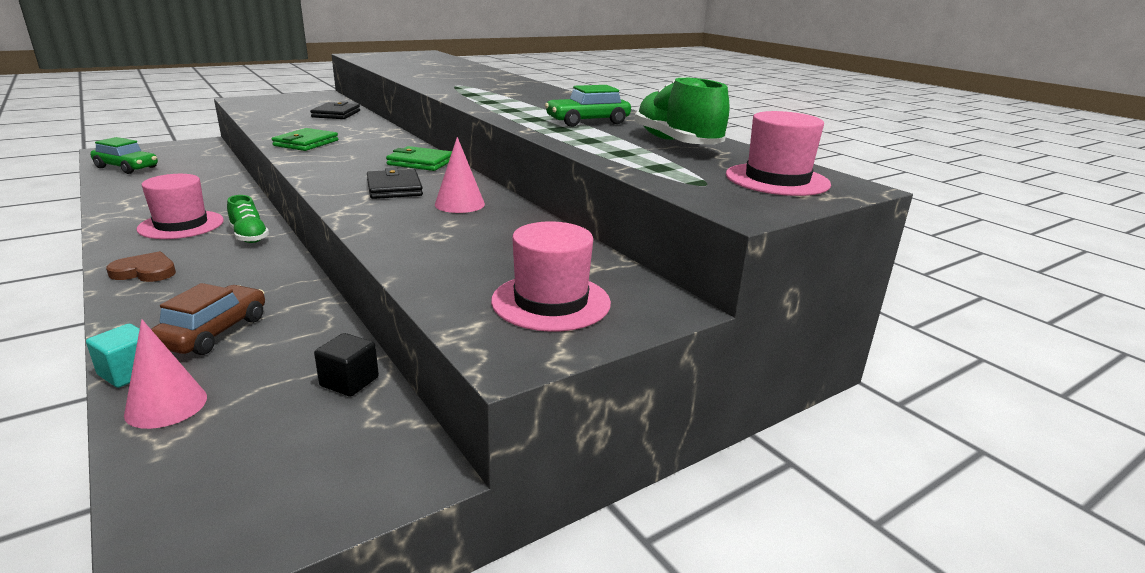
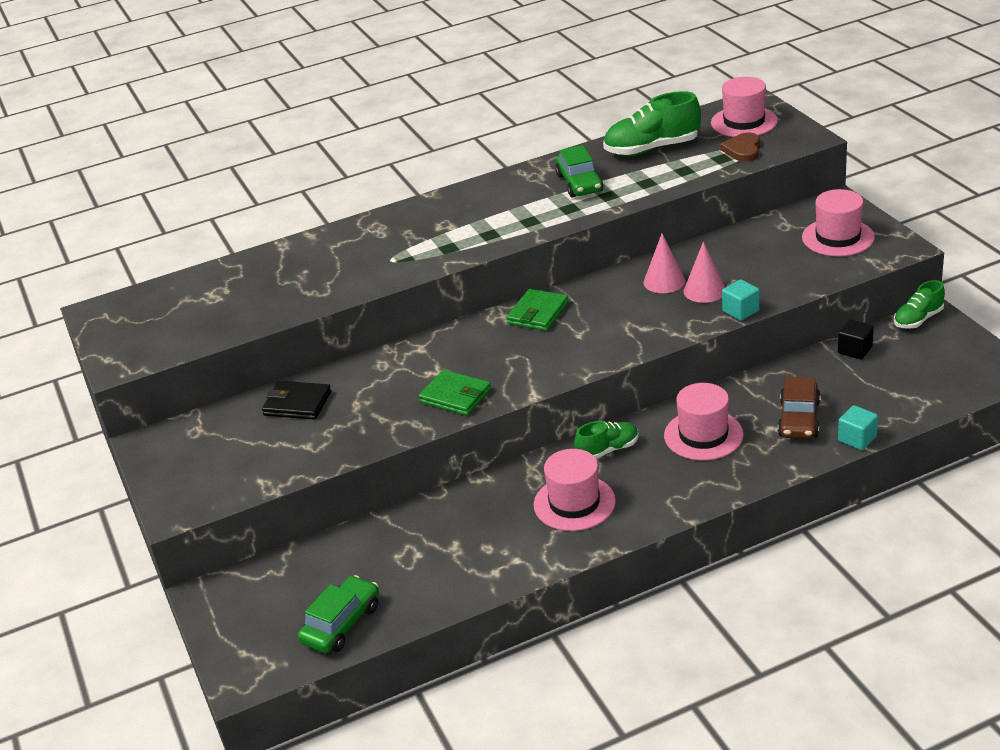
camera: 75 degrees left, 10 degrees up
(145, 271) = (693, 487): brown heart -> brown heart (742, 150)
(166, 405) = (891, 412): pink cone -> pink cone (704, 290)
(214, 332) = (799, 419): brown car -> brown car turned 105 degrees counterclockwise
(233, 277) = (703, 435): none -> pink hat
(372, 236) = (740, 311): none -> turquoise cube
(394, 188) = (622, 317): black wallet -> none
(413, 452) = (918, 319): none -> green shoe

